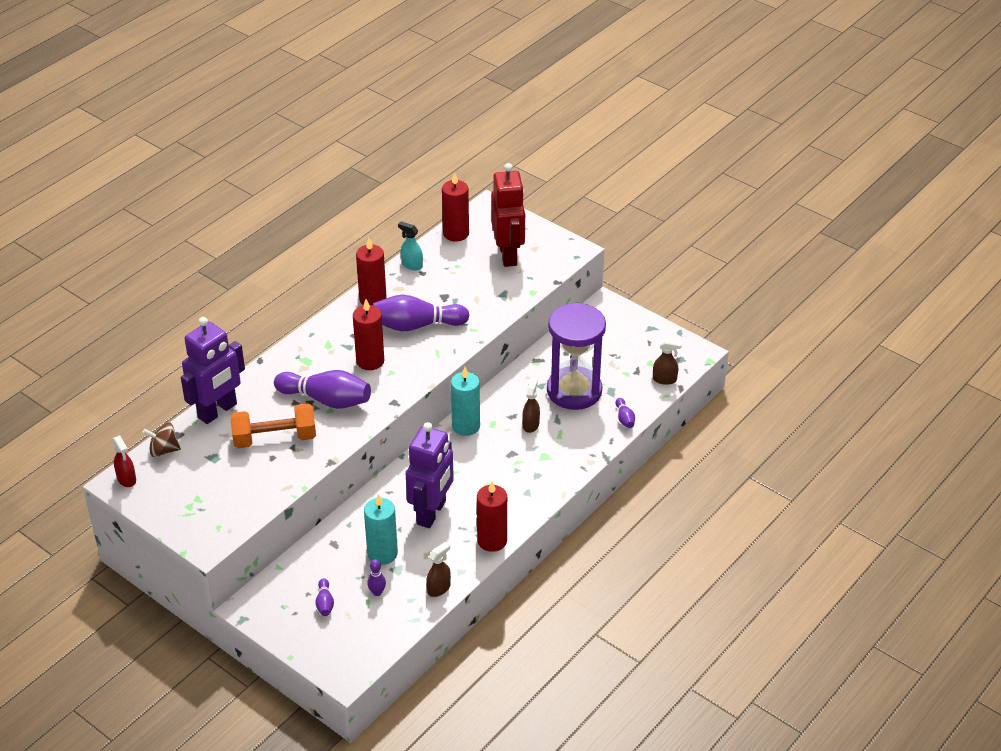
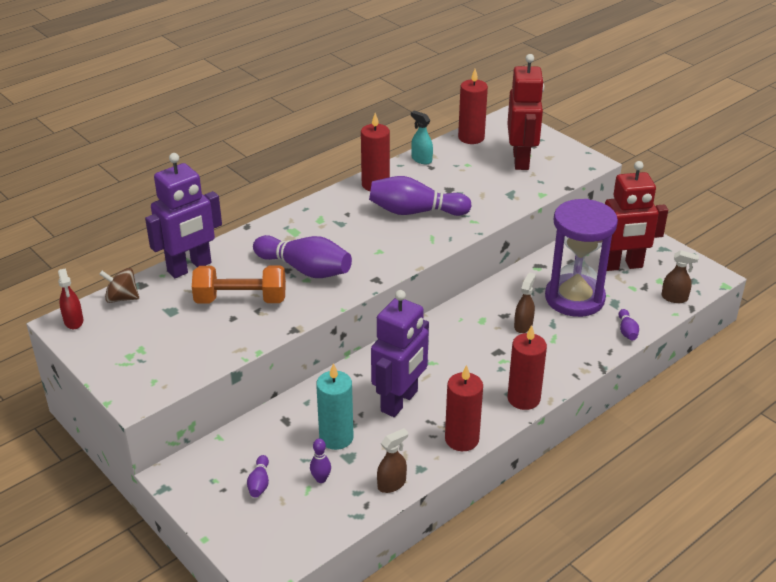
camera: 10 degrees right, 5 degrees down
(370, 361) = (360, 238): red candle -> red candle (523, 399)
(466, 426) = (453, 319): turquoise candle -> none
(614, 351) = (622, 266): none -> red robot

